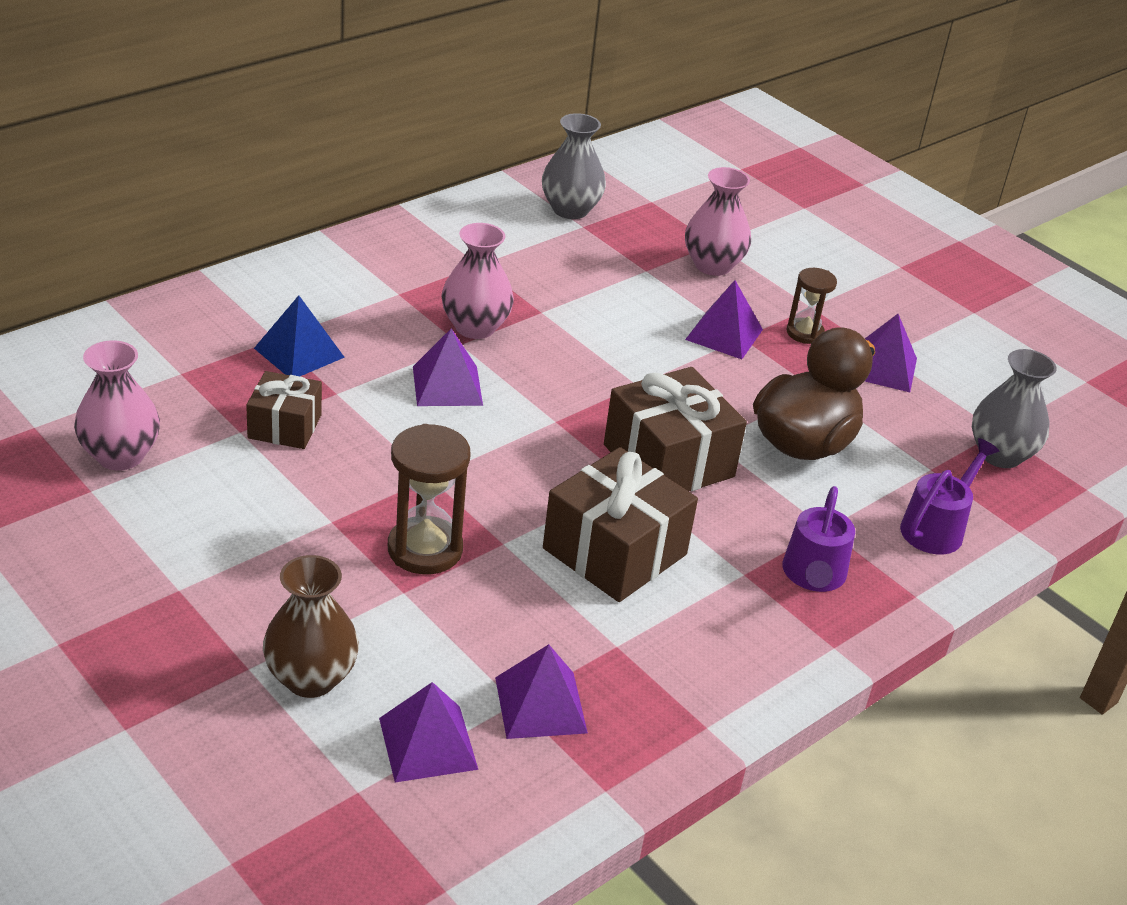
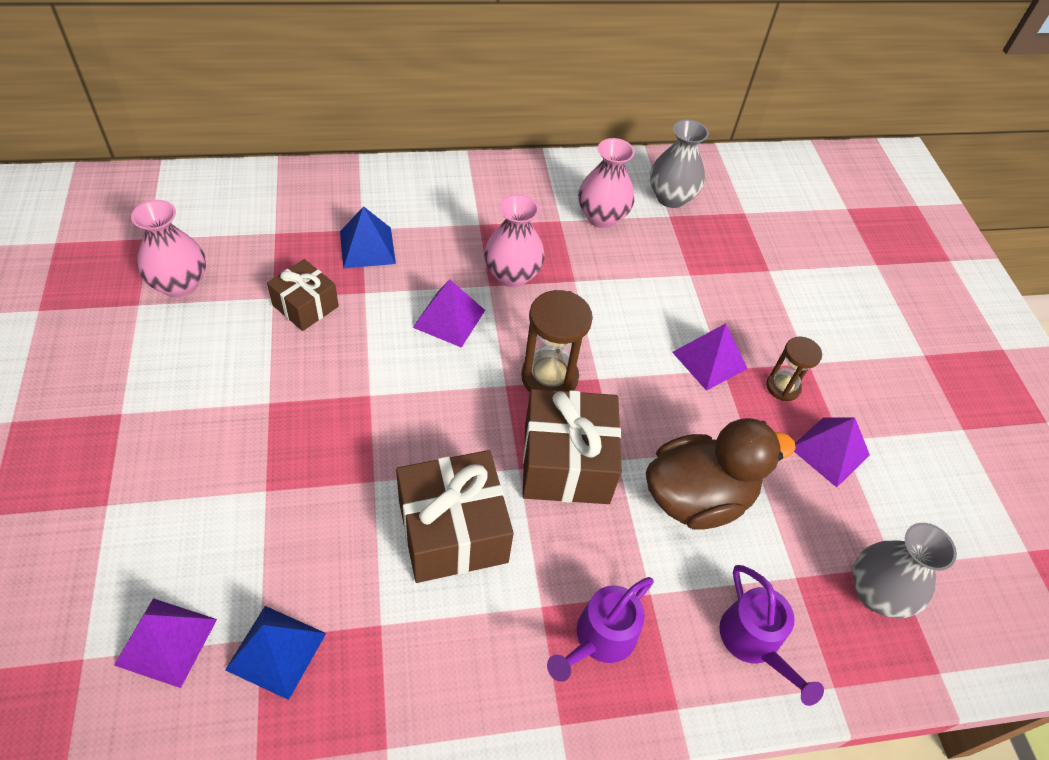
camera: 30 degrees right, 15 degrees up
(311, 678) = (138, 536): brown vase -> none
(425, 549) = (312, 459): brown hourglass -> brown hourglass (549, 377)
(540, 704) = (276, 651): purple pyramid -> blue pyramid
(712, 265) = (750, 290): pink vase -> pink vase (601, 217)
(937, 527) = (754, 643): purple watering can -> purple watering can turned 90 degrees clockwise

